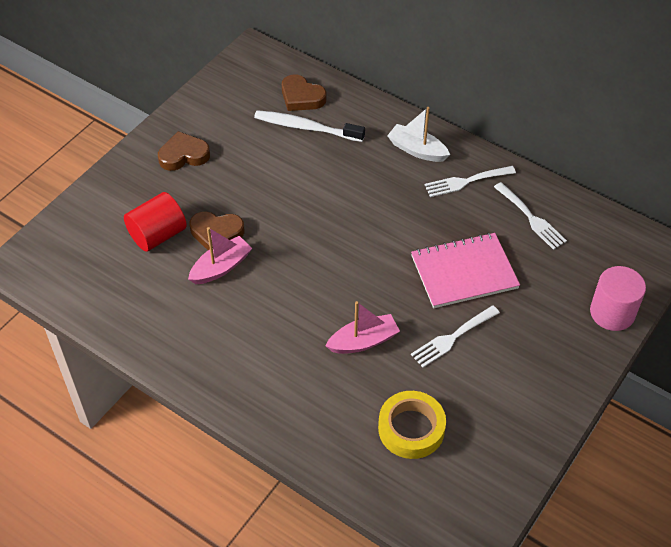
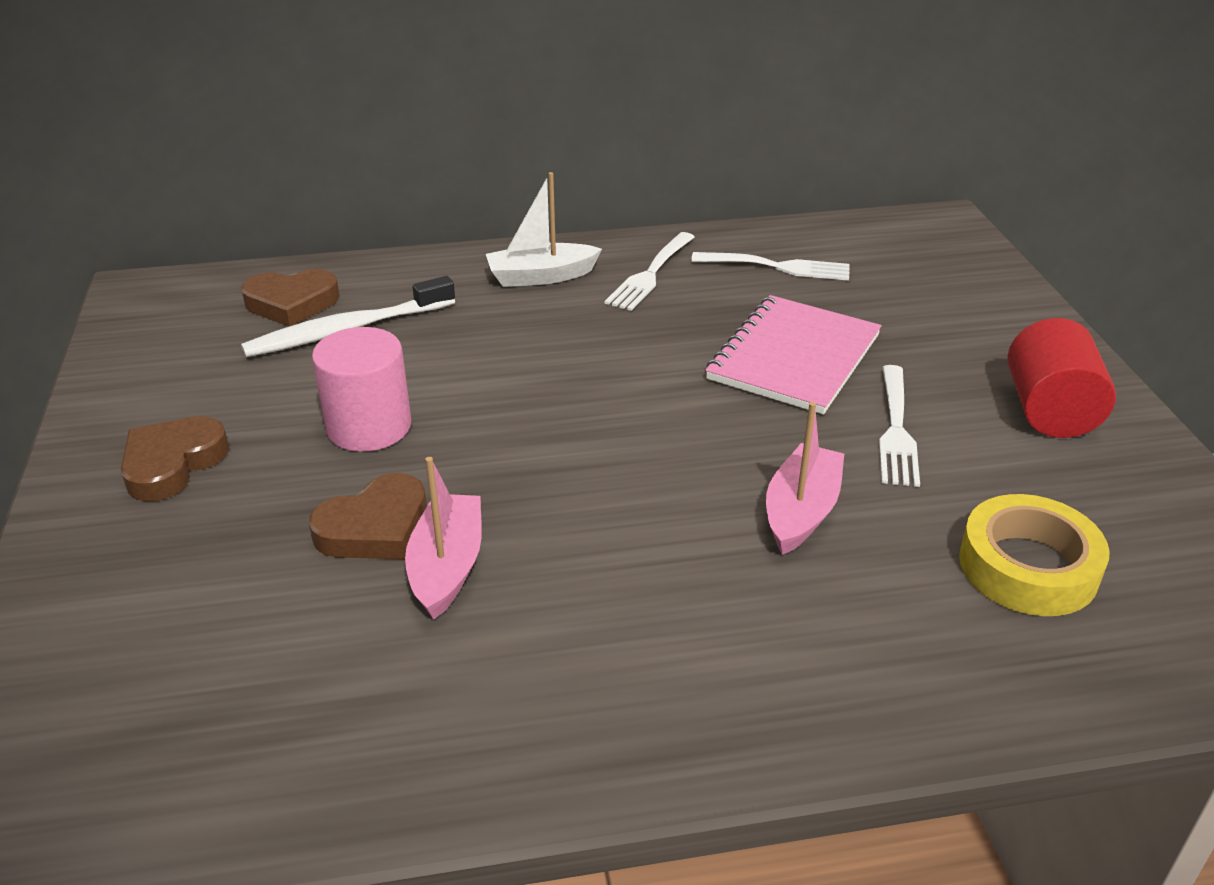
camera: 45 degrees left, 15 degrees down
(158, 235) = (264, 596): red cylinder -> red cylinder (1049, 411)
(612, 313) = (1002, 298): pink cylinder -> pink cylinder (369, 426)

